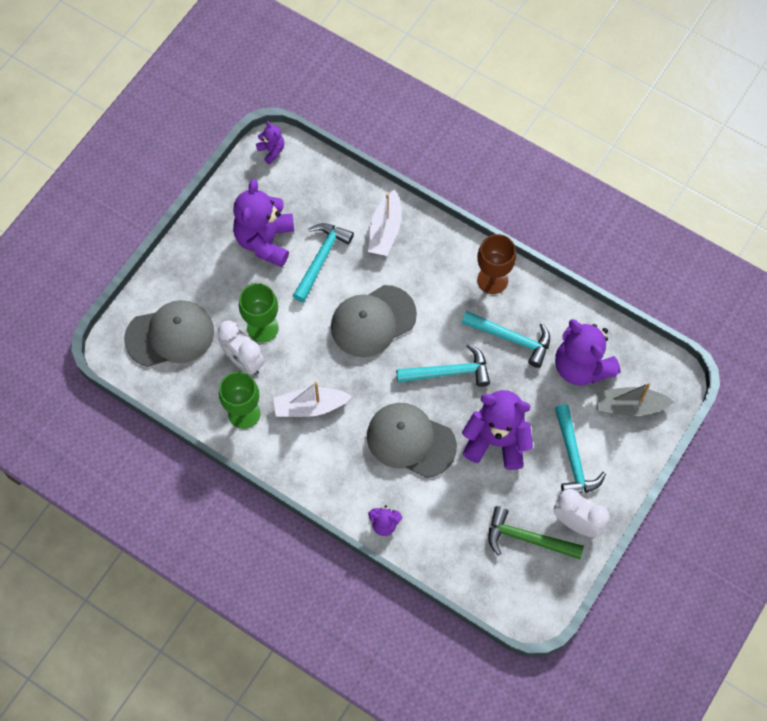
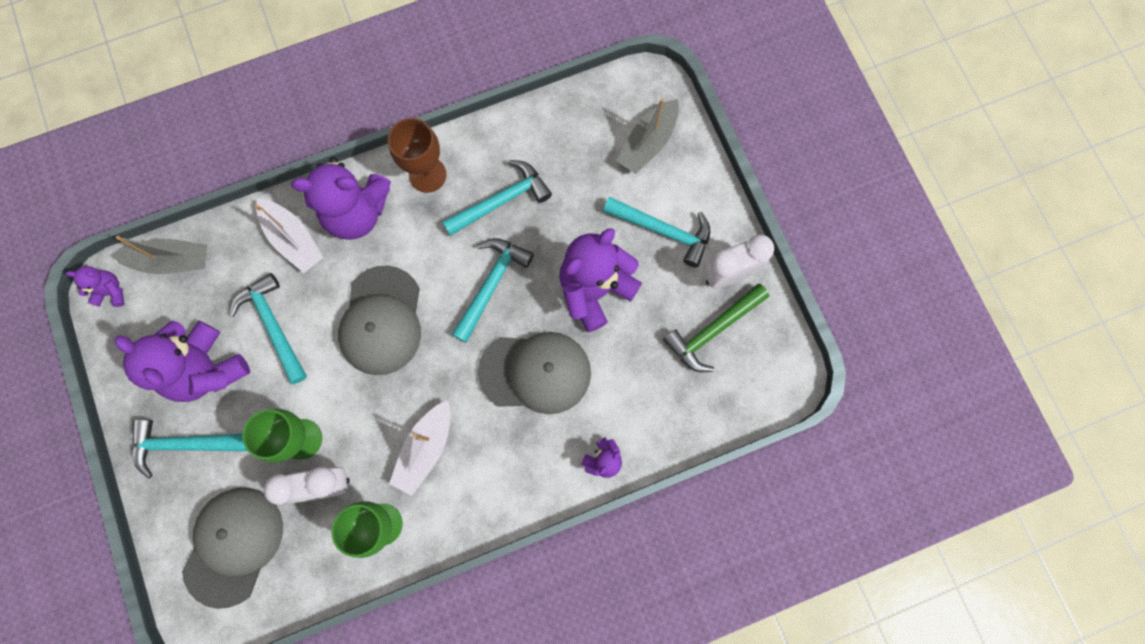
camera: 55 degrees left, 10 degrees up
(210, 262) = (185, 444): none -> turquoise hammer
(317, 170) = (172, 261): none -> grey boat
(411, 441) = (535, 372): grey cap -> grey cap turned 150 degrees counterclockwise
(581, 366) = (577, 157): purple teddy bear -> purple teddy bear (357, 212)

